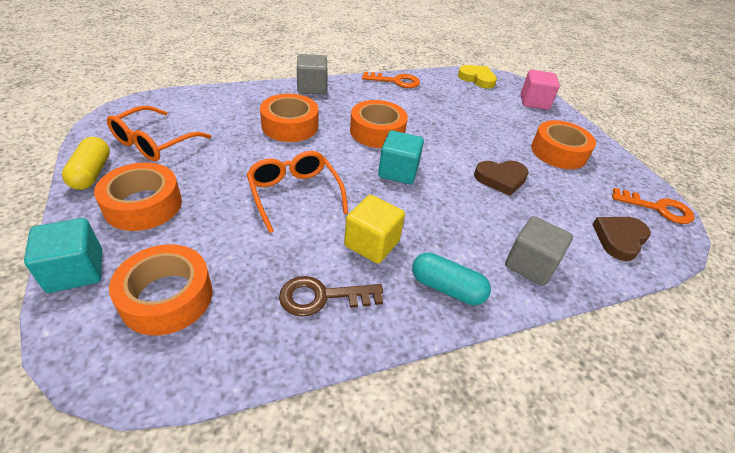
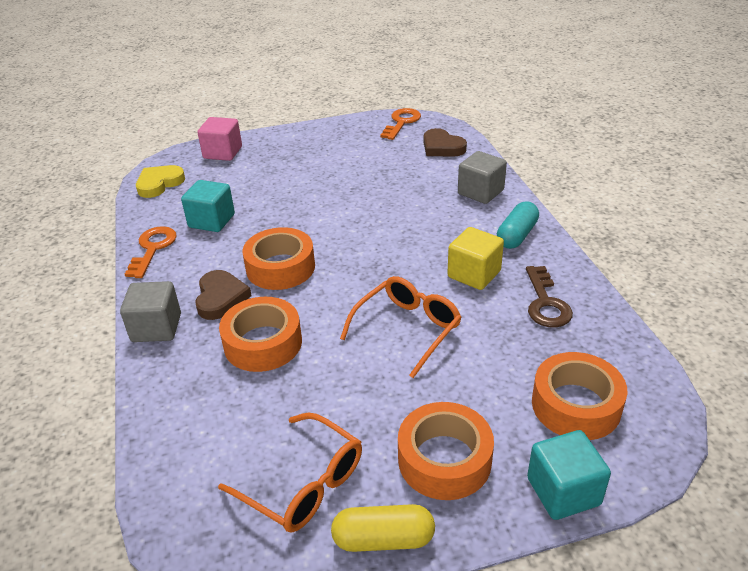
camera: 80 degrees left, 5 degrees down
(294, 194) = (407, 329): orange glasses -> orange glasses turned 150 degrees clockwise
(398, 172) = (360, 254): turquoise cube -> turquoise cube (211, 221)
(501, 179) = (368, 192): brown heart -> brown heart (221, 298)
(558, 152) = (322, 154): orange tape -> none

